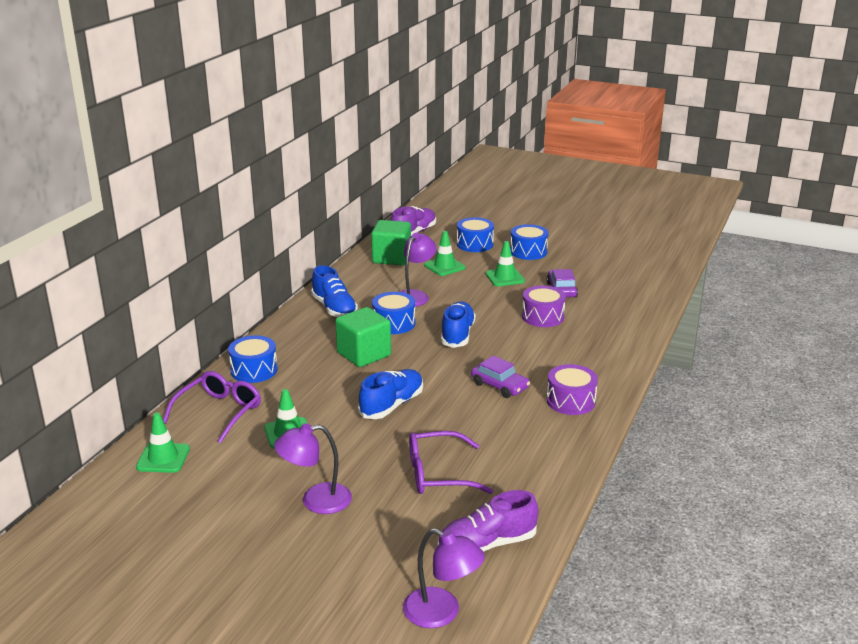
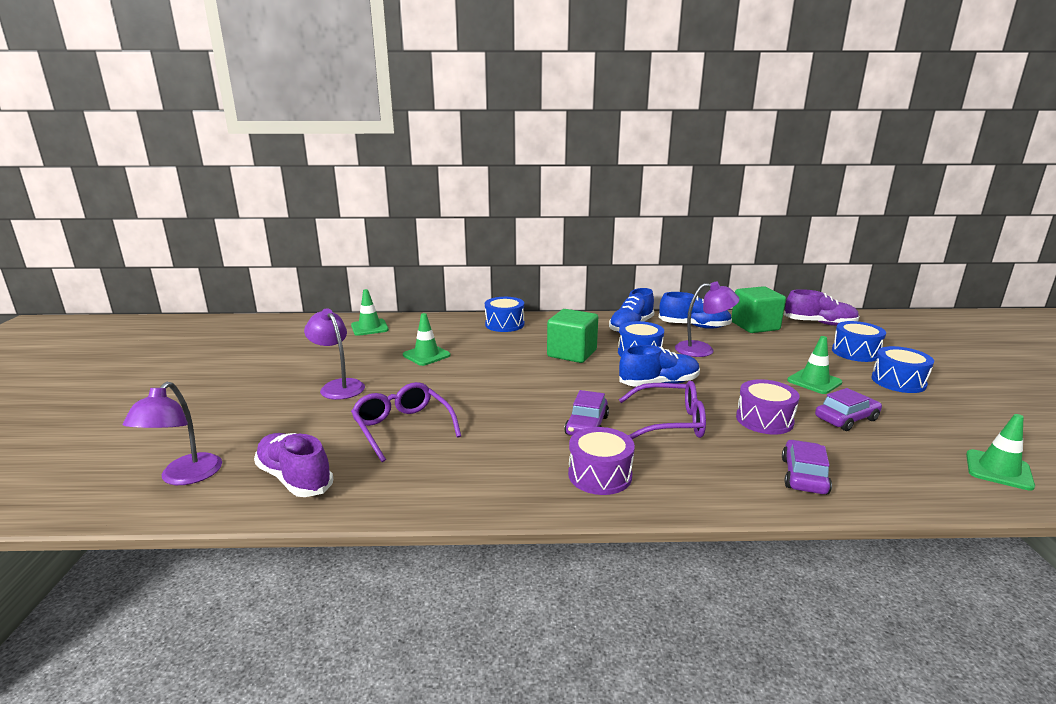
camera: 65 degrees right, 5 degrees down
(219, 412) = (438, 328): purple glasses -> purple glasses (670, 422)
(392, 405) = (501, 382): blue shoe -> blue shoe (694, 326)
(444, 266) = (781, 349): green traffic cone -> green traffic cone (998, 470)
(615, 332) = (804, 476): none -> purple car

